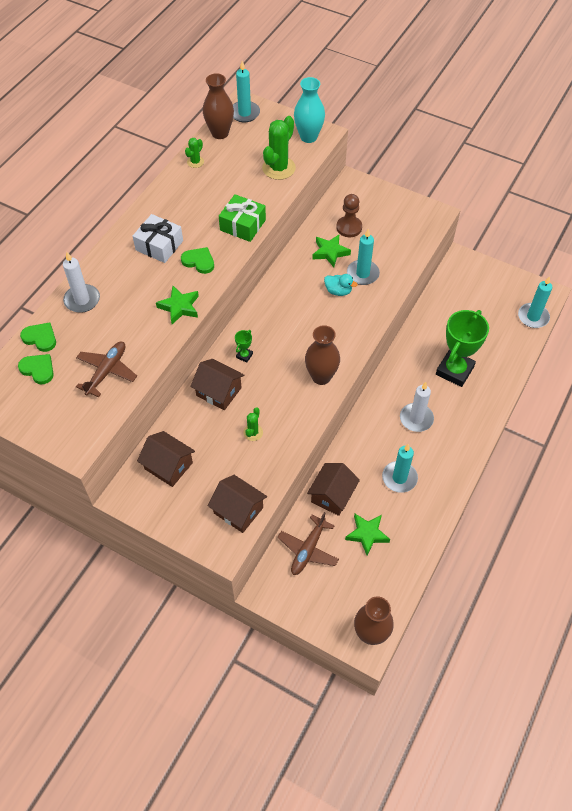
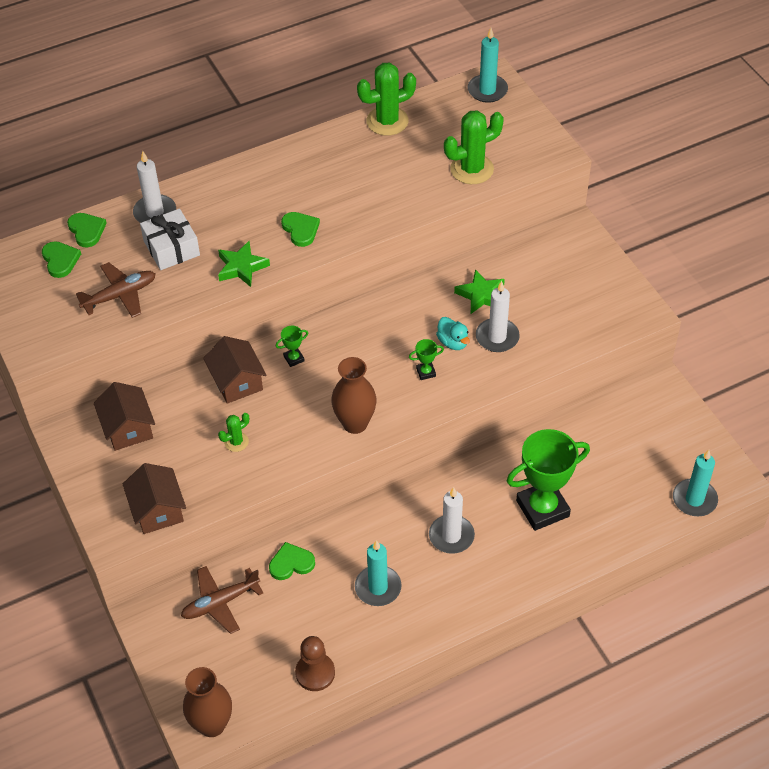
camera: 35 degrees right, 5 degrees down
(159, 245) = (275, 193): white gift -> white gift (171, 248)
(195, 162) = (387, 121): green cactus -> green cactus, size x1.93
(220, 133) = (441, 101): brown vase -> none
(242, 225) = (379, 213): green gift -> none
(308, 137) = (536, 149): turquoise vase -> none
(332, 495) = (291, 563): brown house -> green heart
(338, 319) = (426, 372): none -> green trophy
(349, 227) = (526, 278): brown pawn -> brown pawn (315, 673)
(362, 274) = (497, 337): turquoise candle -> white candle
(367, 534) = (293, 624): green star -> none

